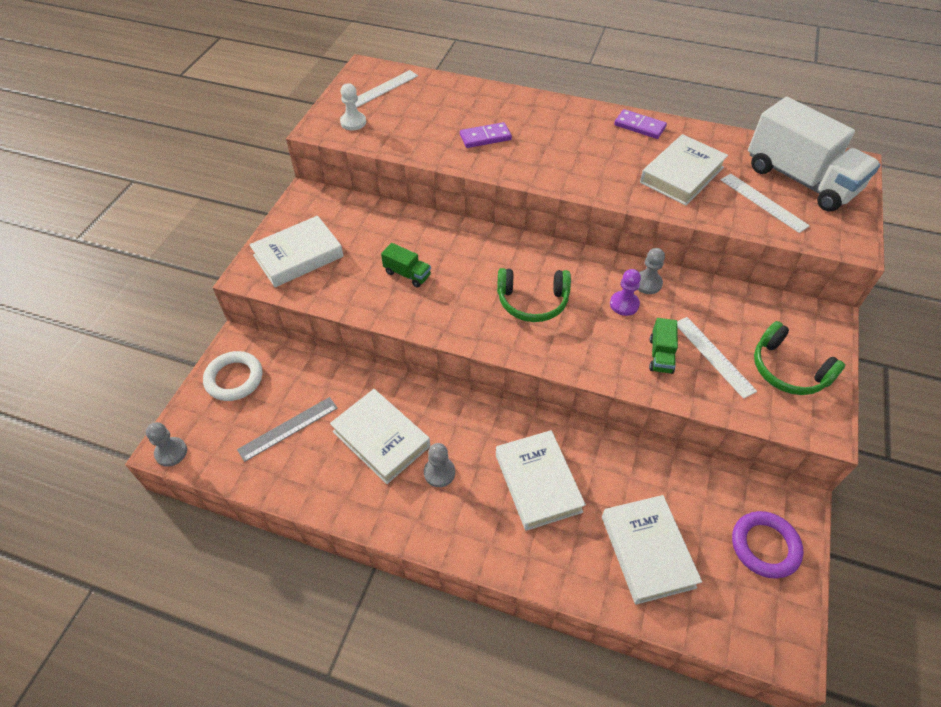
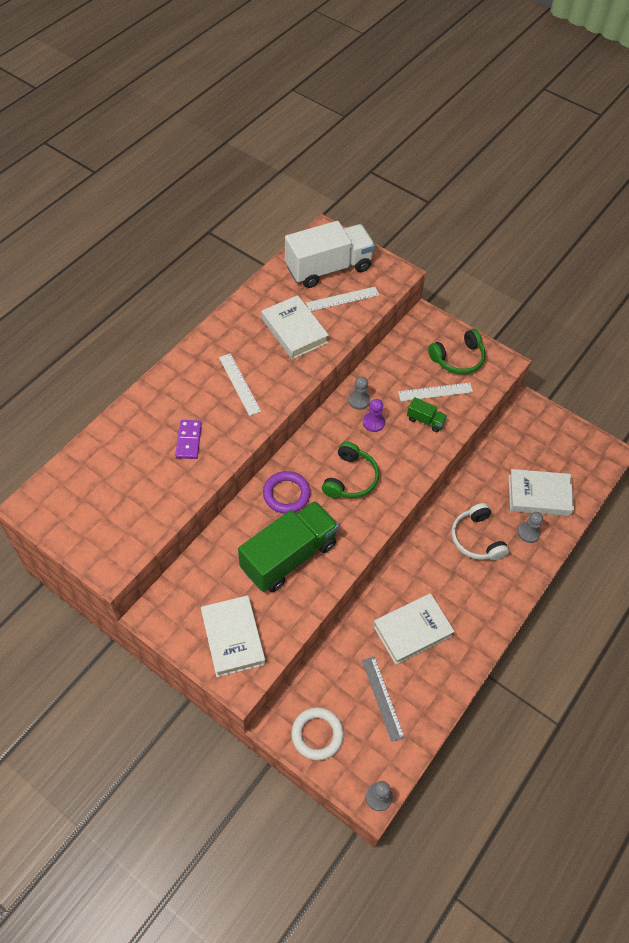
camera: 75 degrees left, 5 degrees up
(353, 122) = (115, 538): white pawn -> none
(382, 89) = (73, 501): white ruler -> white ruler (239, 384)
(407, 274) = (288, 556): green truck -> green truck, size x2.37
(439, 472) = (452, 598): grey pawn -> grey pawn (528, 532)
(538, 483) = (476, 539): white book -> white headphones
(639, 126) = (225, 331): purple domino -> none
(765, 546) = (549, 434): purple ring -> purple ring (286, 494)

